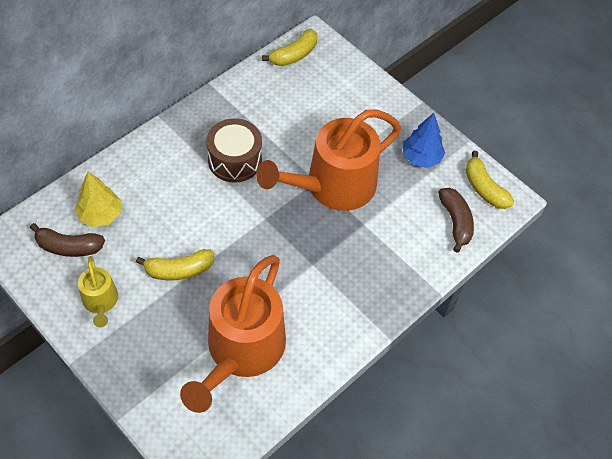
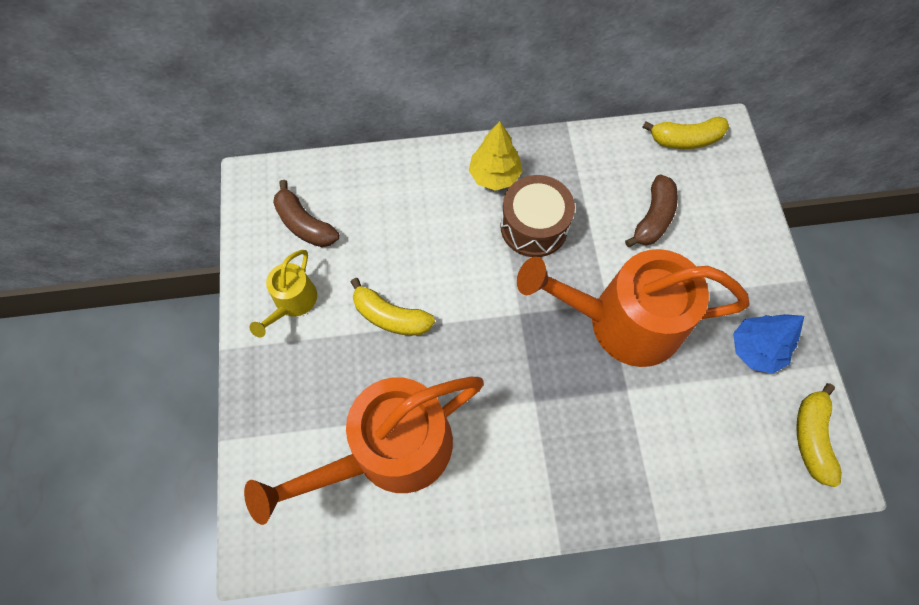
camera: 40 degrees right, 10 degrees up
(100, 215) = (357, 208): yellow tree -> yellow tree (494, 175)
(455, 222) = (743, 458): brown banana -> brown banana (653, 218)

